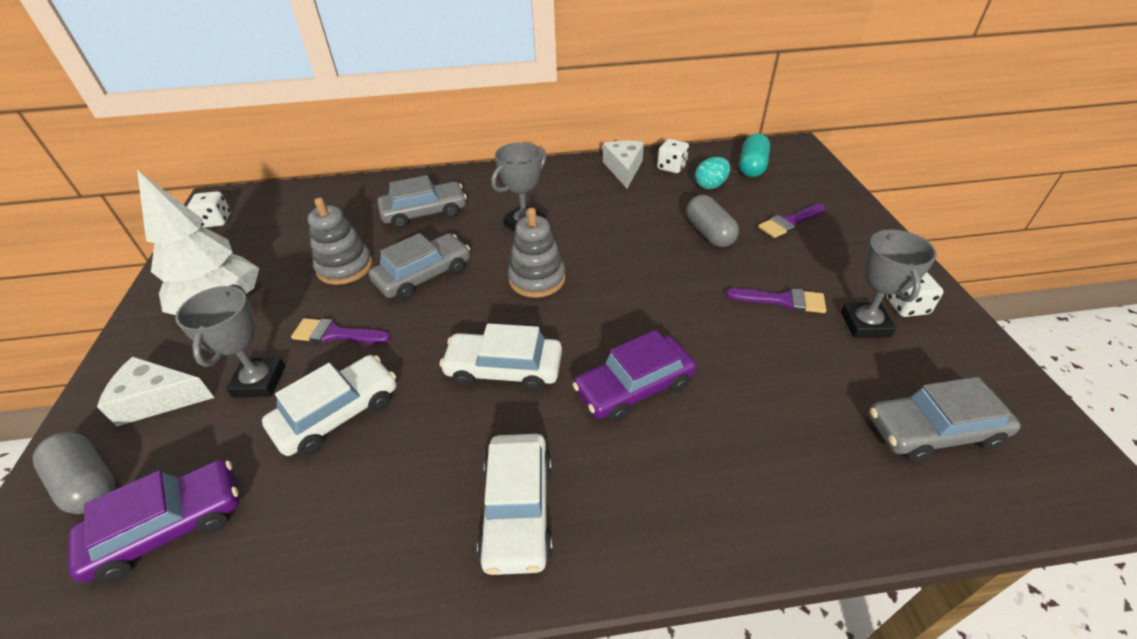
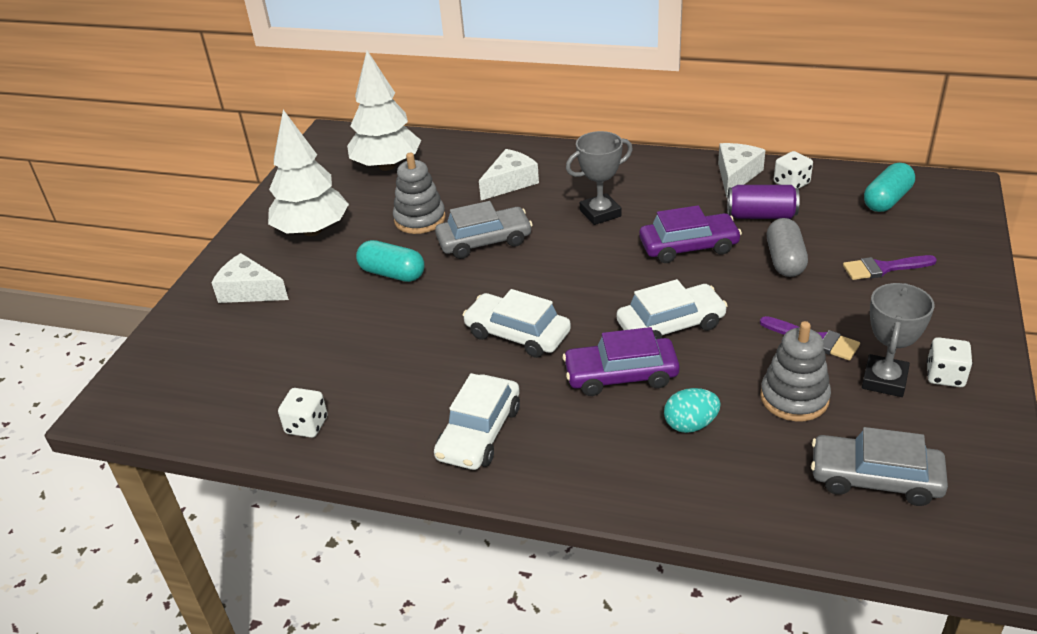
camera: 25 degrees right, 5 degrees down
(88, 483) = (193, 335): grey capsule -> none
(169, 526) = (239, 376): purple car -> purple car (688, 247)
(216, 221) = (326, 154): white dice -> white dice (307, 425)
(259, 381) = (323, 296): grey trophy -> none
(289, 220) = (387, 166): none -> white tree
(335, 334) = (392, 274): purple brush -> turquoise capsule
(338, 413) = (373, 334): white car -> white car (670, 325)
(424, 213) = (510, 183): grey car -> white cheese
(537, 279) = (585, 267): grey stacking toy -> grey stacking toy (794, 398)
(665, 198) = (761, 215): none -> purple can
(710, 185) = (822, 212): turquoise egg -> turquoise egg (690, 425)

